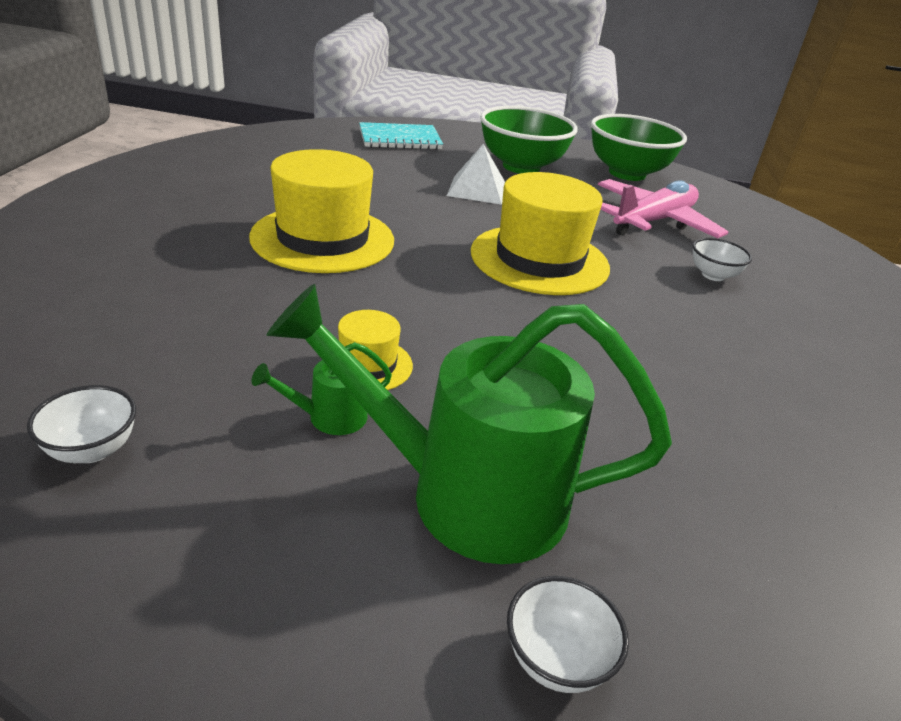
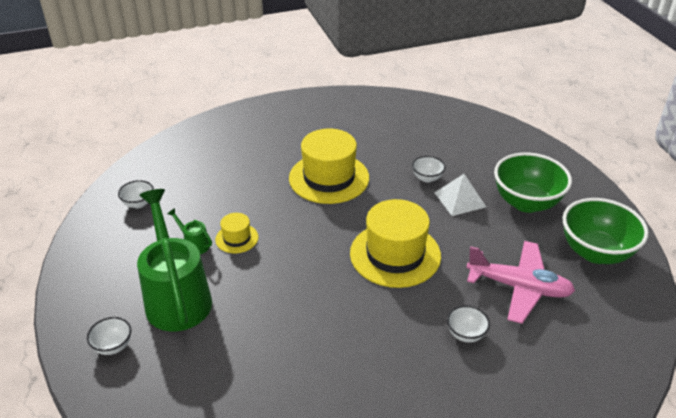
camera: 65 degrees right, 5 degrees up
(400, 139) = (494, 143): turquoise notebook -> none
(414, 188) = (427, 178): none -> white bowl

